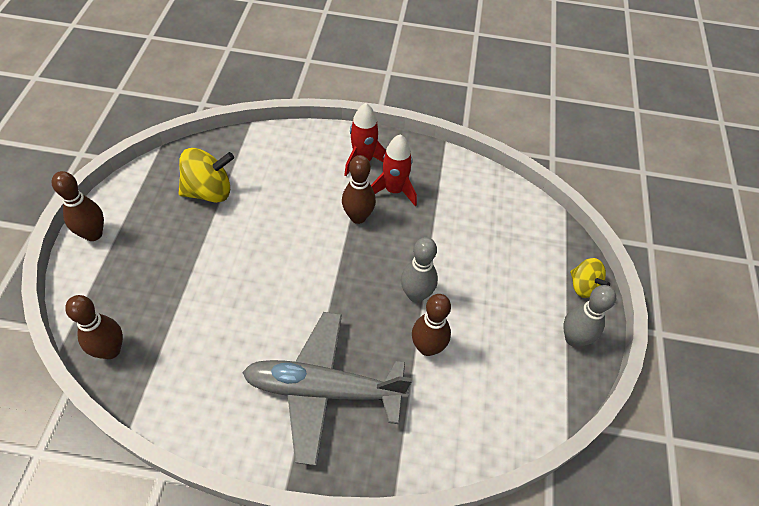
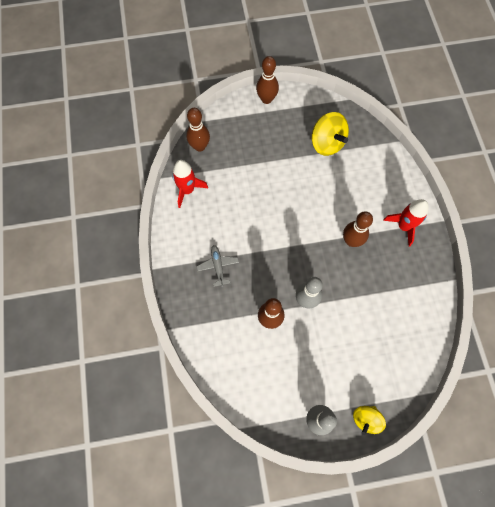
camera: 75 degrees right, 15 degrees up
(323, 390) = (218, 266): grey plane -> grey plane, size x0.43
(394, 190) = (387, 257): red rocket -> red rocket (187, 190)

